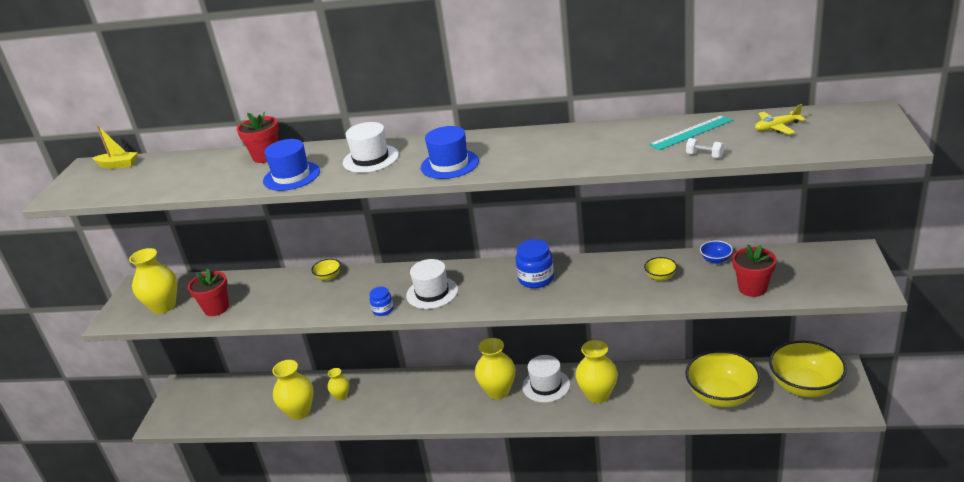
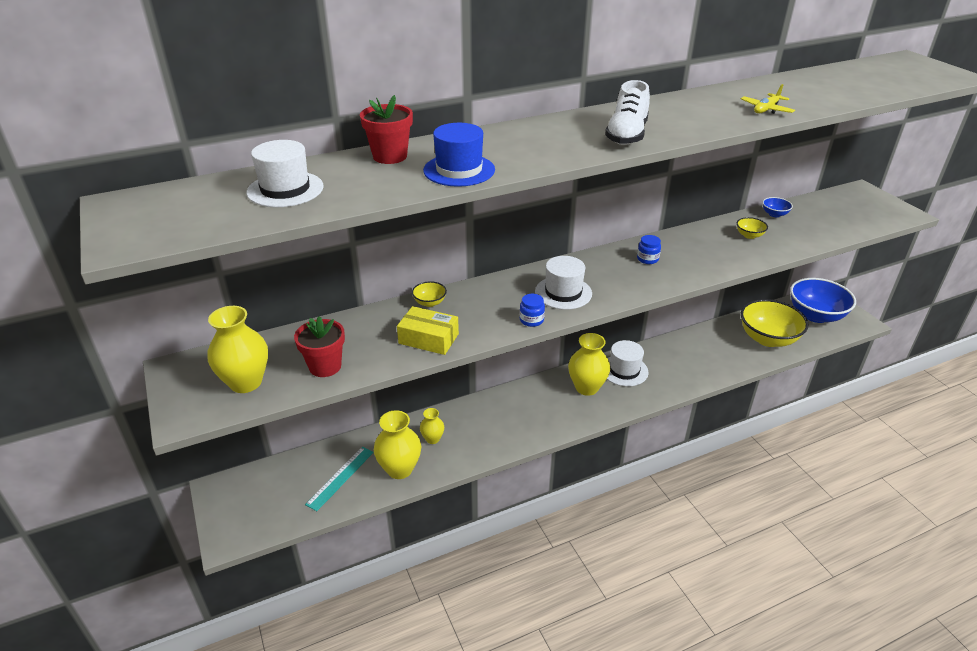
camera: 35 degrees left, 5 degrees up
(118, 165) = (172, 194): yellow boat -> none
(298, 305) = (428, 339): none -> yellow box
(371, 159) = (529, 142): white hat -> white hat (285, 189)
(449, 164) = (626, 135): blue hat -> white shoe
(536, 279) = (647, 259): blue jar -> blue jar, size x0.59
(598, 395) = (674, 365): yellow vase -> none
(691, 132) = (803, 85): turquoise ruler -> turquoise ruler (340, 477)
(704, 155) = (845, 100): white dumbbell -> none
(752, 288) = (827, 229): red flower pot -> none
(777, 127) = (862, 75): yellow plane -> yellow plane (766, 109)
(805, 386) = (815, 315): yellow bowl -> blue bowl

